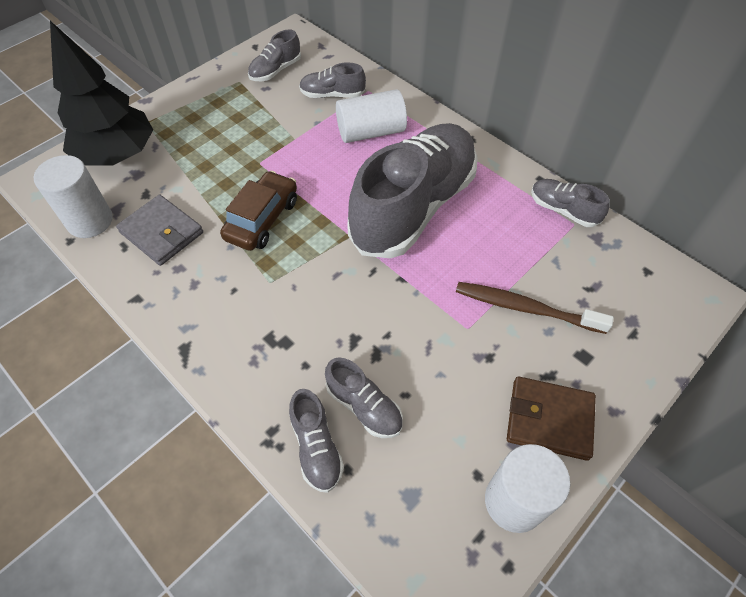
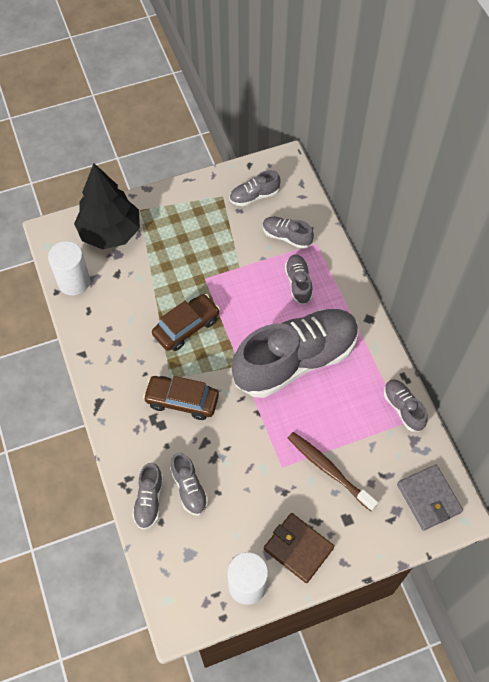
camera: 25 degrees right, 5 degrees up
(161, 232) = (116, 310): grey wallet -> grey wallet (428, 498)
(298, 303) = (182, 401): none -> brown car
(371, 132) = (298, 283): white cylinder -> grey shoe

